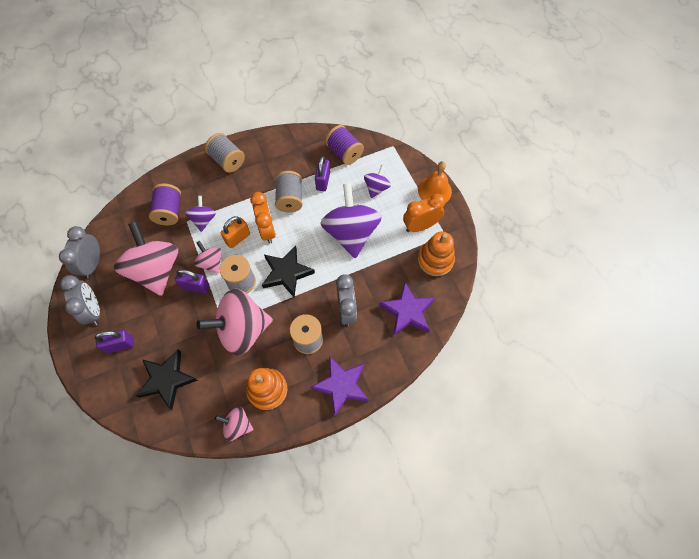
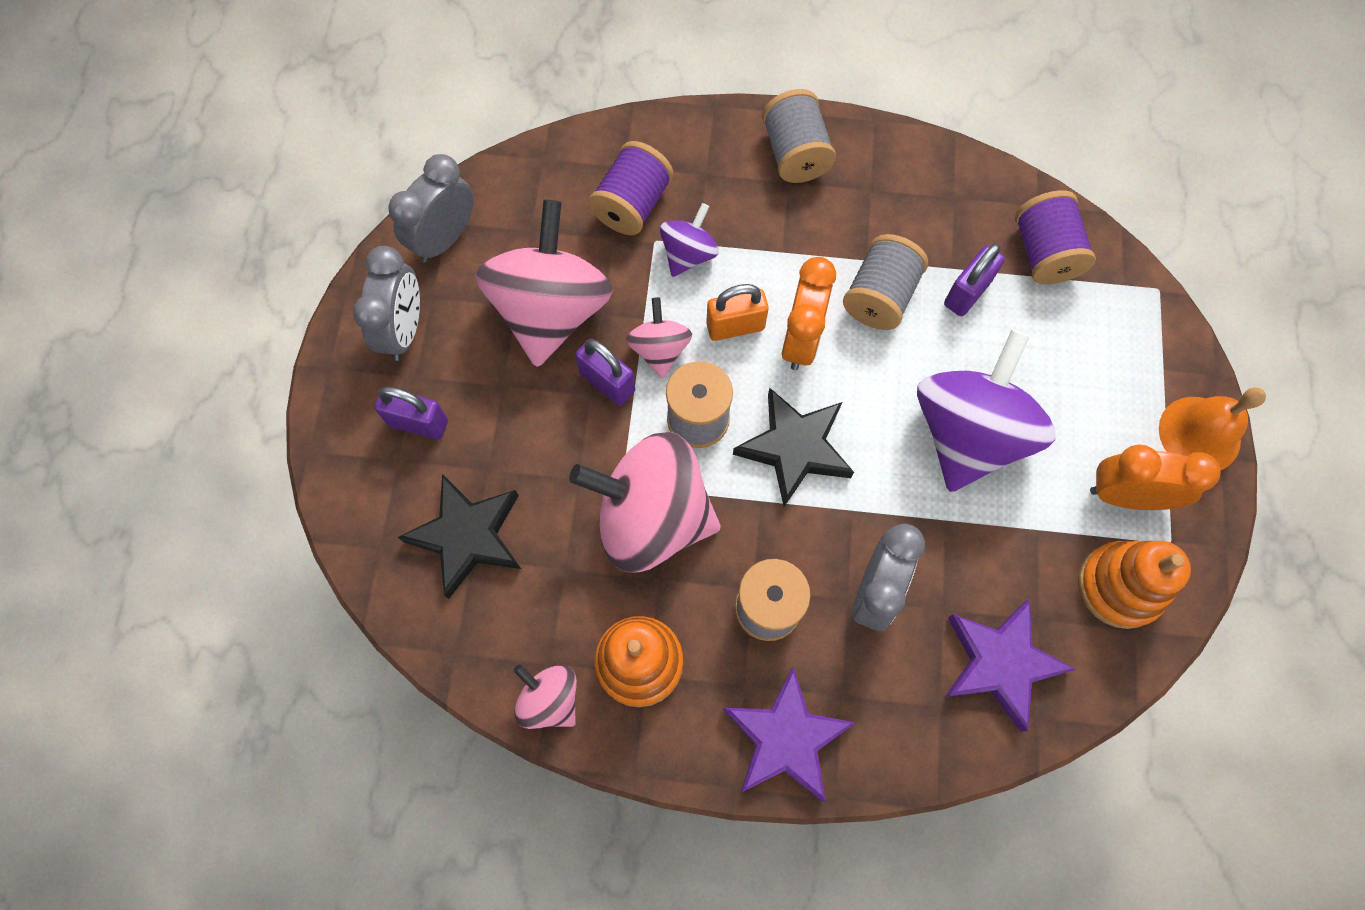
camera: 30 degrees right, 5 degrees up
(376, 188) = (1073, 364): purple spinning top -> none

